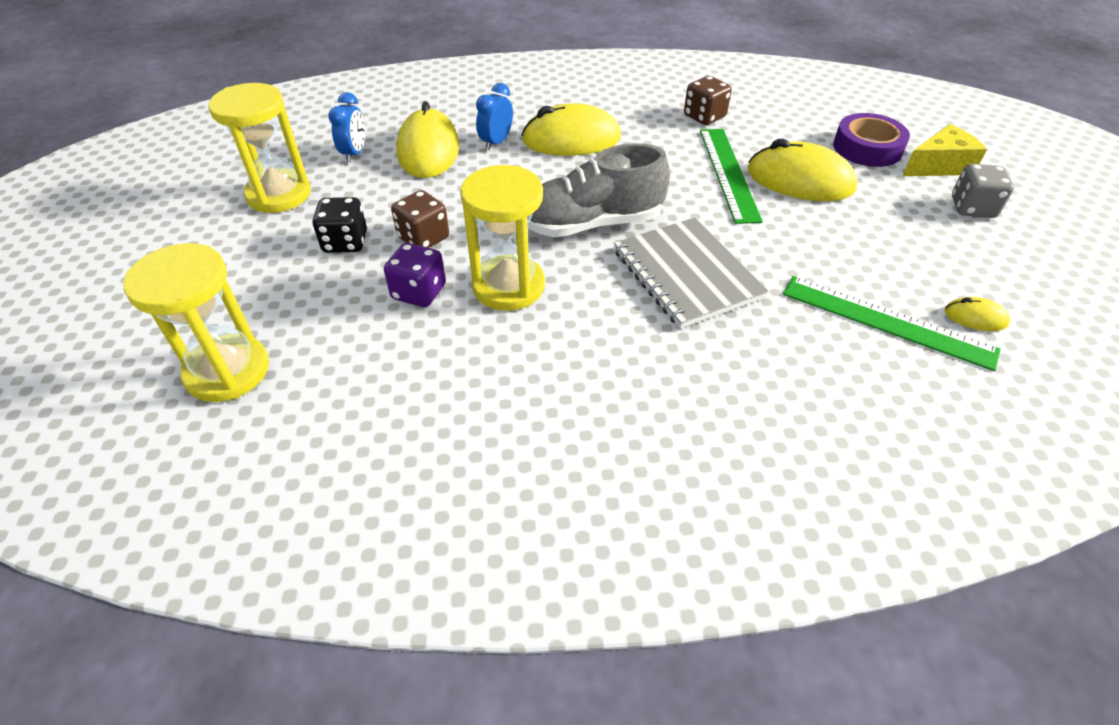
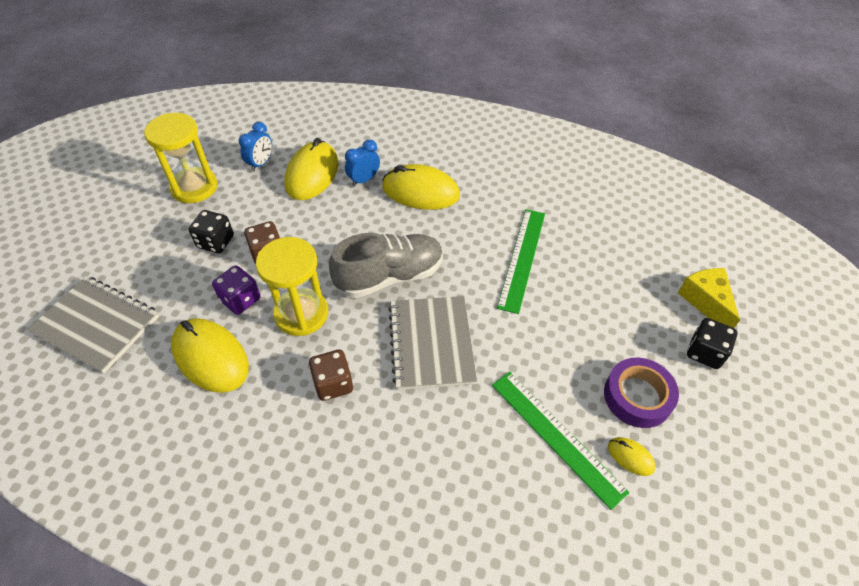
camera: 20 degrees right, 5 degrees up
(227, 371) = (96, 325): yellow hourglass -> grey notebook
(592, 224) = (390, 276): grey shoe -> grey shoe turned 150 degrees clockwise
(704, 116) = (538, 196): brown dice -> brown dice (333, 384)
(799, 180) = (575, 282): yellow mouse -> yellow mouse (211, 357)
(867, 148) = (655, 265): purple tape -> purple tape (637, 396)
(939, 166) = (706, 302): yellow cheese -> yellow cheese turned 105 degrees counterclockwise
(972, 208) = (705, 352): grey dice -> black dice

